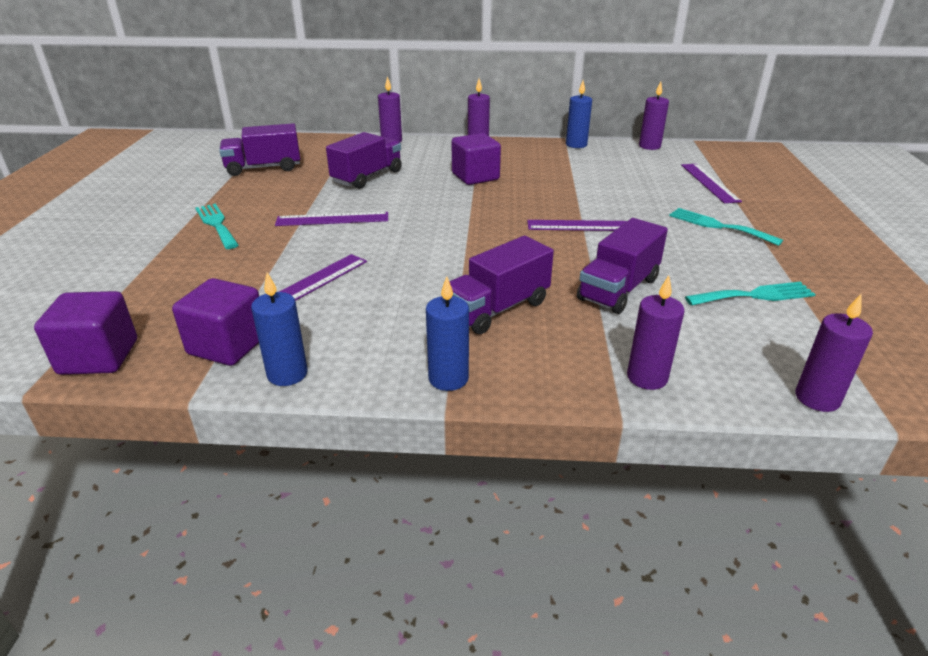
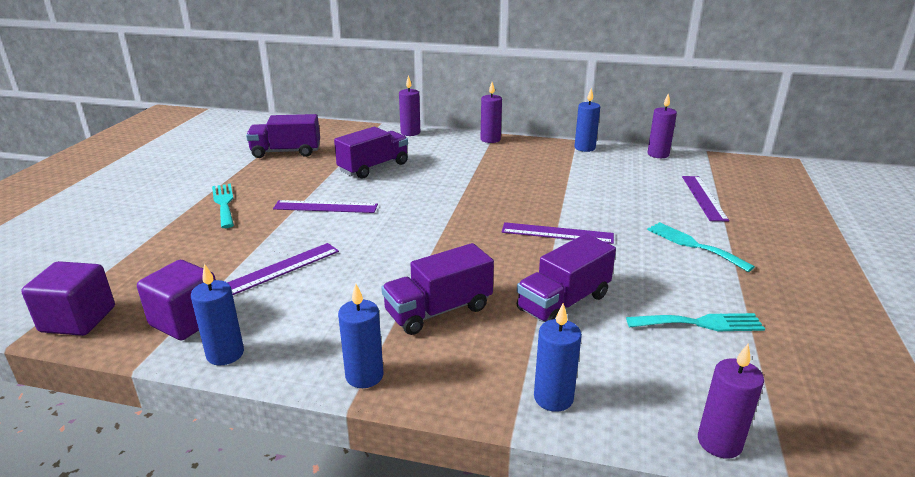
camera: 10 degrees right, 5 degrees down
(475, 177) = (473, 174): purple cube -> none
(647, 377) = (553, 398): purple candle -> blue candle

